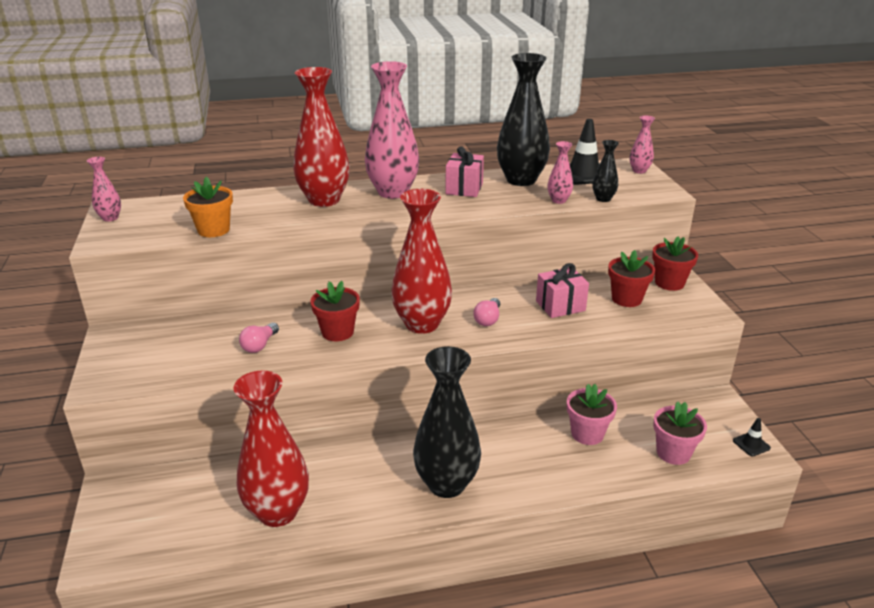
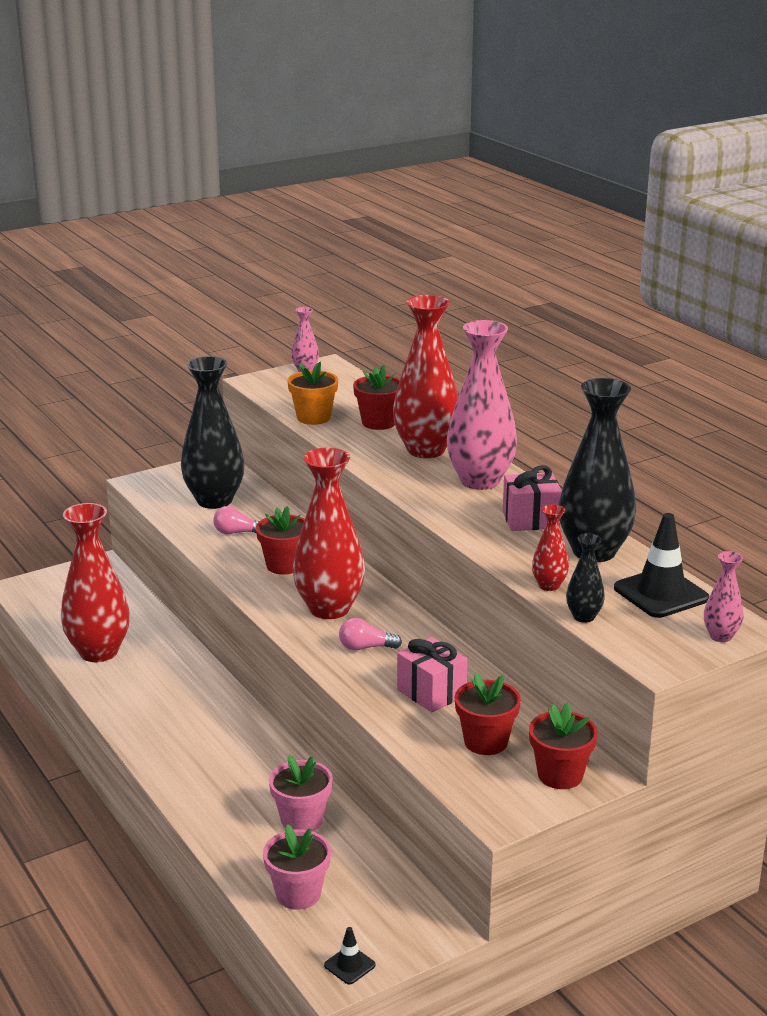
camera: 70 degrees right, 5 degrees down
(255, 207) = (378, 422): none -> red flower pot
(446, 484) = (172, 736): black vase -> black vase (214, 500)
(558, 200) = (549, 586): pink vase -> red vase

